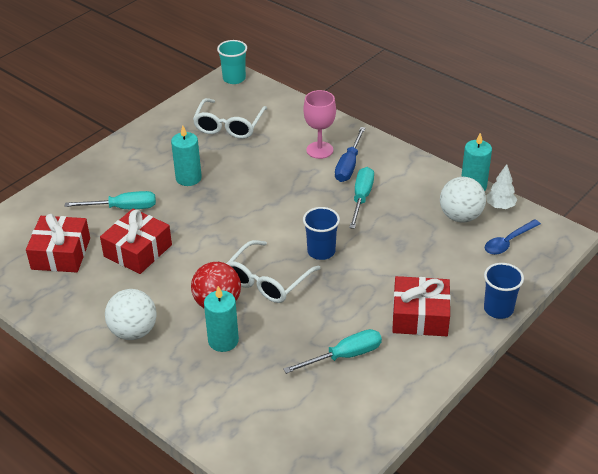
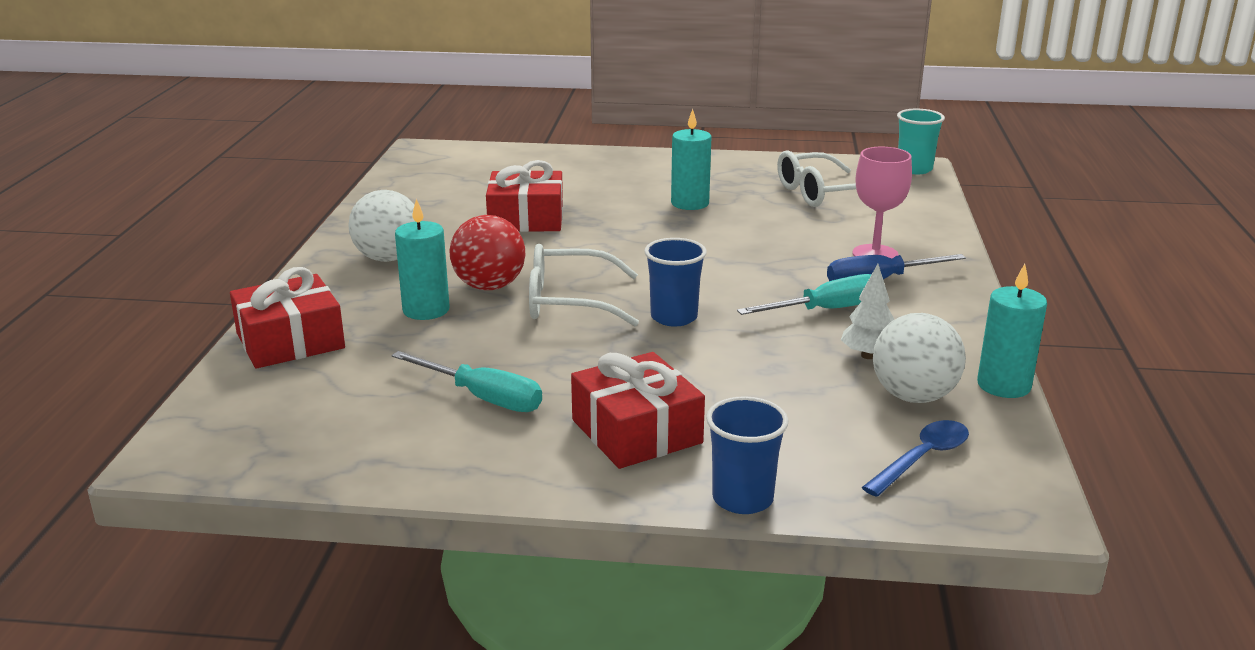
camera: 55 degrees right, 15 degrees down
(61, 253) = (472, 188): red gift -> red gift (290, 341)
(123, 208) = (586, 190): turquoise screwdriver -> none
(500, 206) = (998, 424): white tree -> white tree (868, 356)
(508, 242) = (922, 458): blue spoon -> blue spoon turned 120 degrees clockwise

